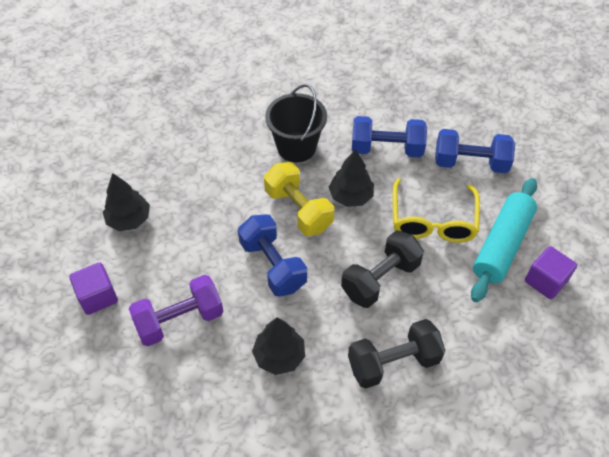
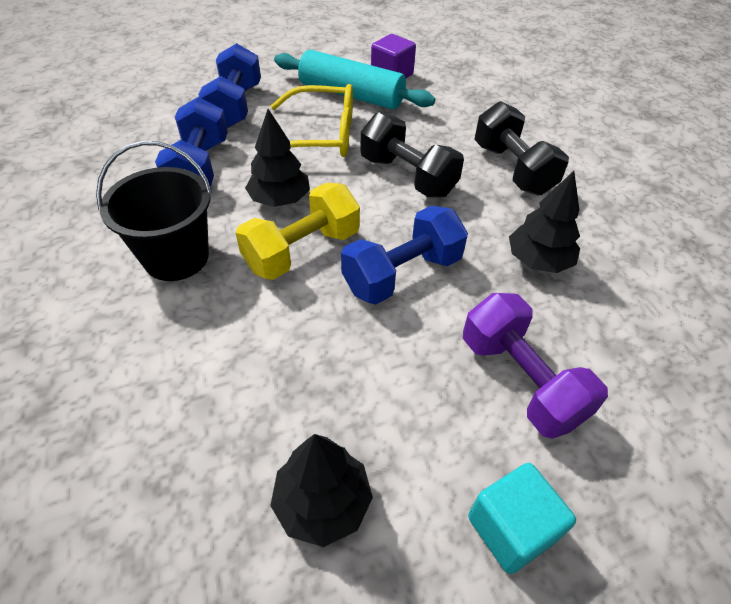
camera: 95 degrees left, 5 degrees down
(98, 296) = (511, 528): purple cube -> turquoise cube

